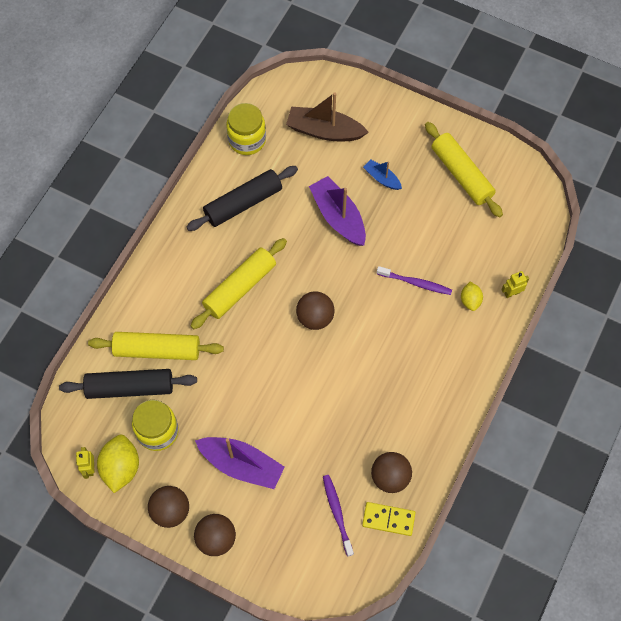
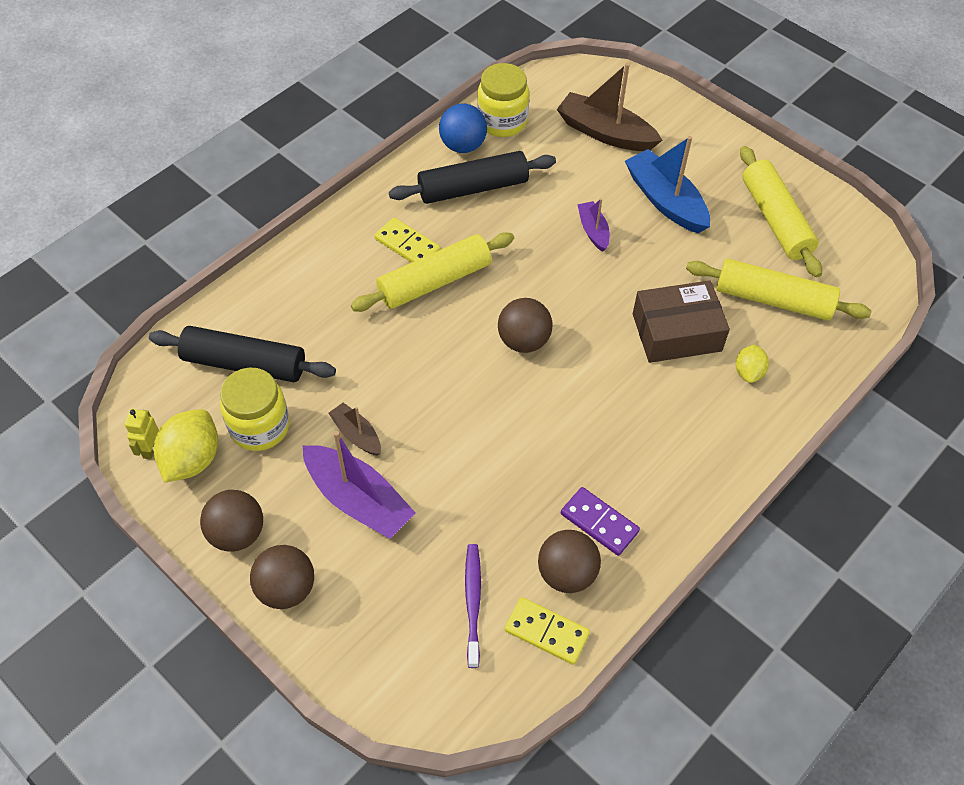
camera: 15 degrees right, 10 degrees down
(157, 350) = (298, 328): yellow rolling pin -> yellow rolling pin (773, 300)
(211, 263) = (407, 245): none -> yellow domino
(225, 169) = (463, 146): none -> blue ball
(225, 419) = (356, 434): none -> brown boat
(338, 217) = (593, 230): purple boat -> purple boat, size x0.54
(382, 178) = (665, 200): blue boat -> blue boat, size x1.85
(401, 436) = (599, 523): none -> purple domino
(416, 283) = (676, 332): purple toothbrush -> brown box
(512, 293) = (811, 377): yellow robot -> none

